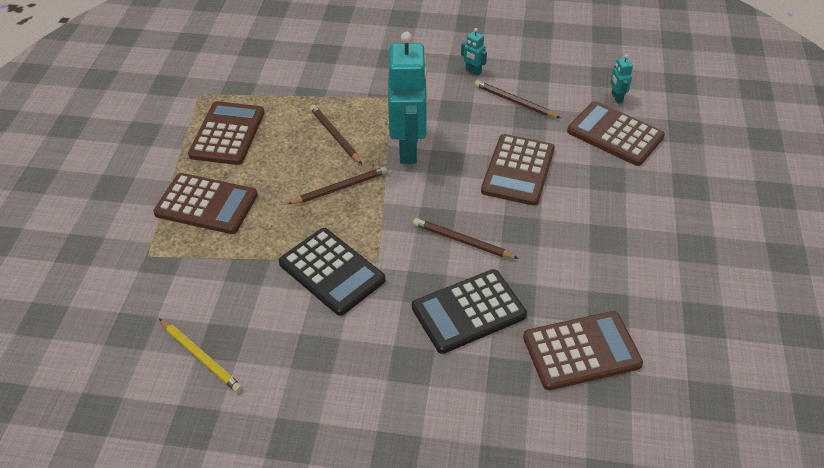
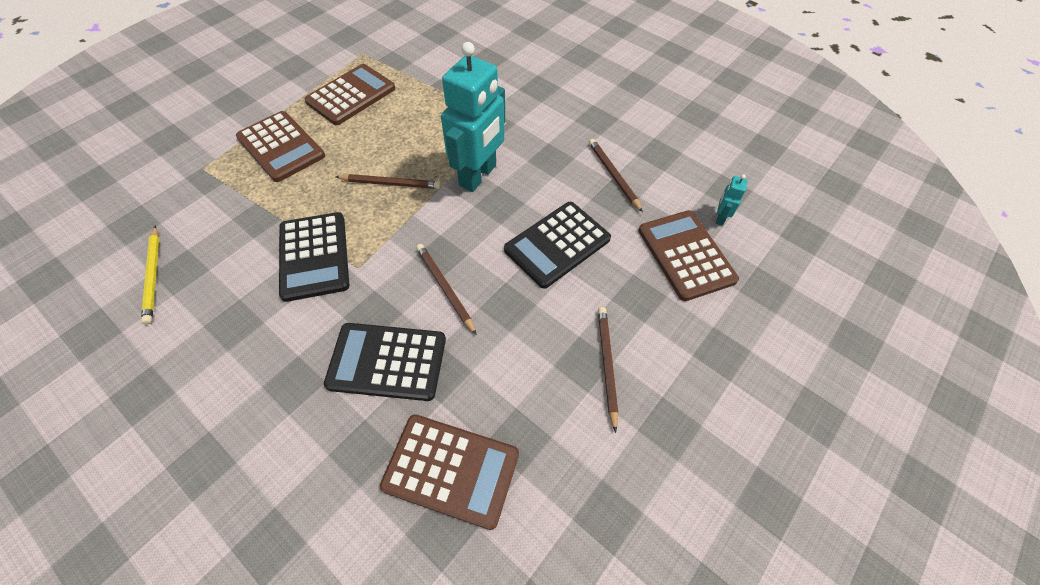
camera: 30 degrees right, 10 degrees up
(335, 136) = (429, 135): brown pencil -> brown pencil (607, 365)
(473, 71) = (600, 129): turquoise robot -> none
(518, 170) = (557, 244): brown calculator -> black calculator

